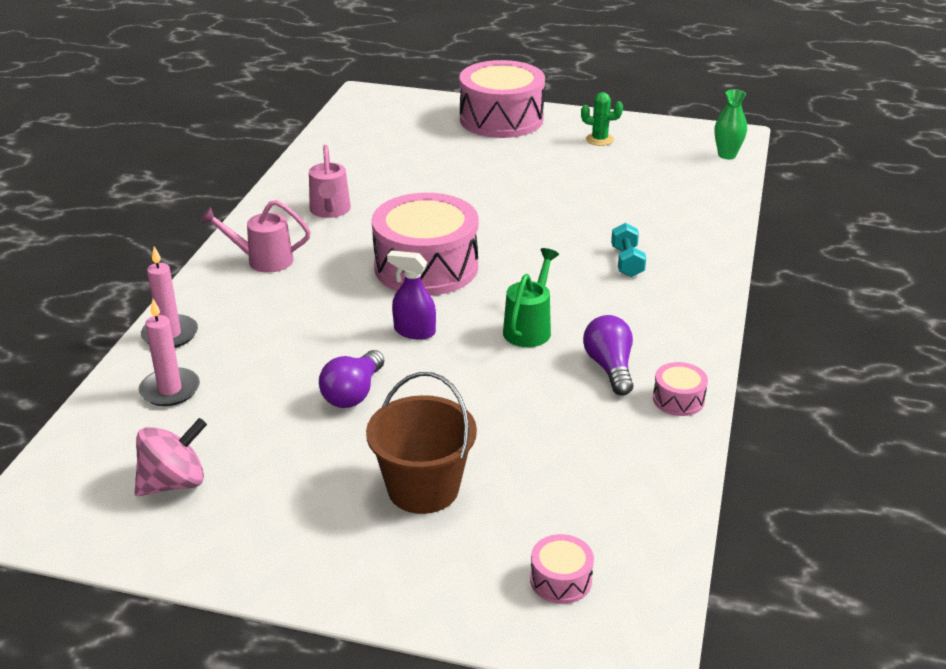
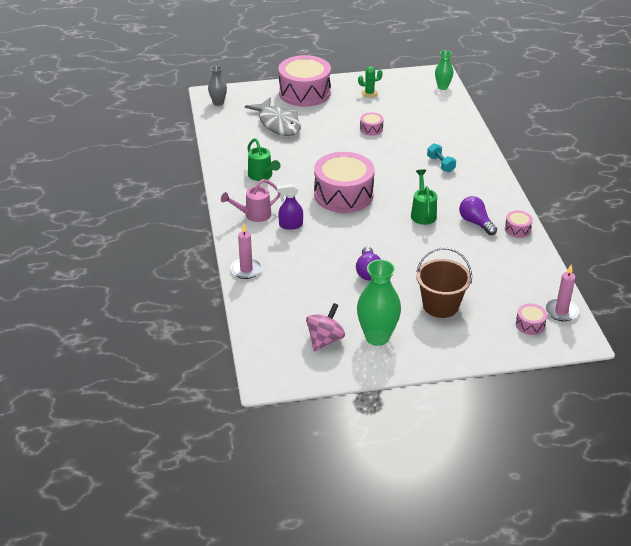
camera: 25 degrees left, 5 degrees up
(170, 390) = (276, 297): pink candle -> pink candle (561, 311)
(263, 507) = (377, 337): none -> green vase
(330, 211) = (262, 176): pink watering can -> green watering can
(365, 106) = (218, 103): none -> grey vase
(414, 331) = (369, 231): purple spray bottle -> purple spray bottle (290, 225)
(422, 149) = (278, 124): none -> grey fish
(558, 186) = (371, 129): none -> pink drum

